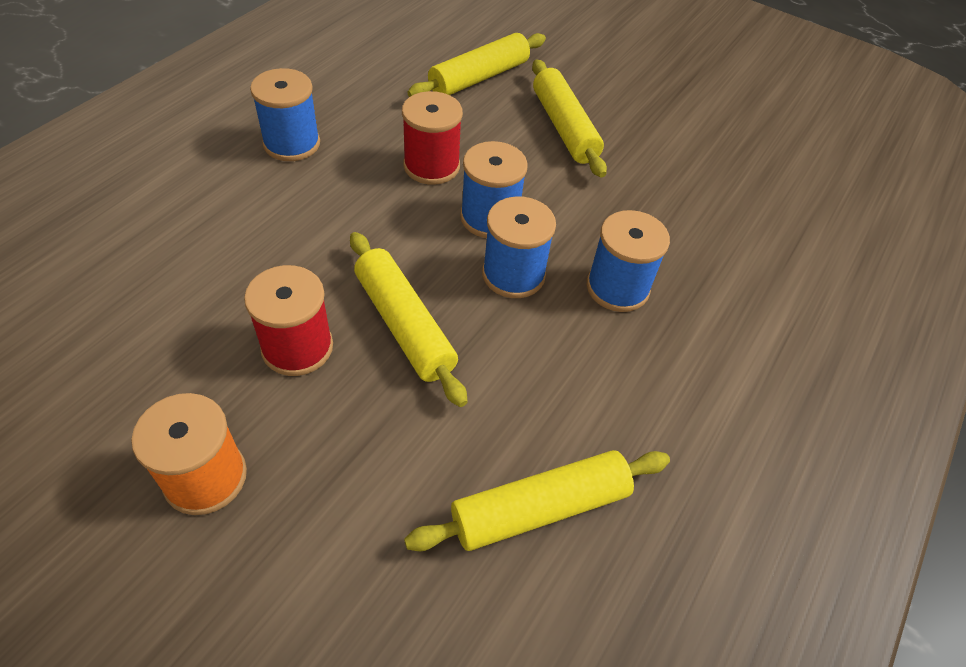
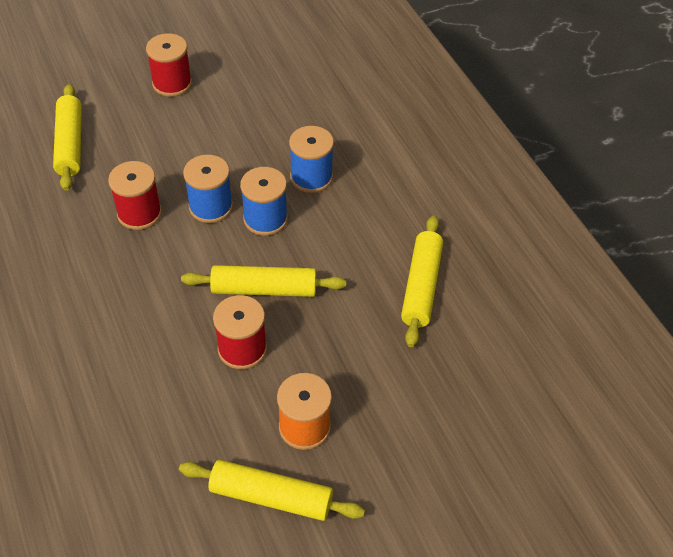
camera: 55 degrees left, 0 degrees up
(292, 143) = (49, 281): blue spool -> none
(564, 127) = (161, 127): yellow rolling pin -> yellow rolling pin (271, 497)
(631, 108) = (172, 83): none -> red spool

